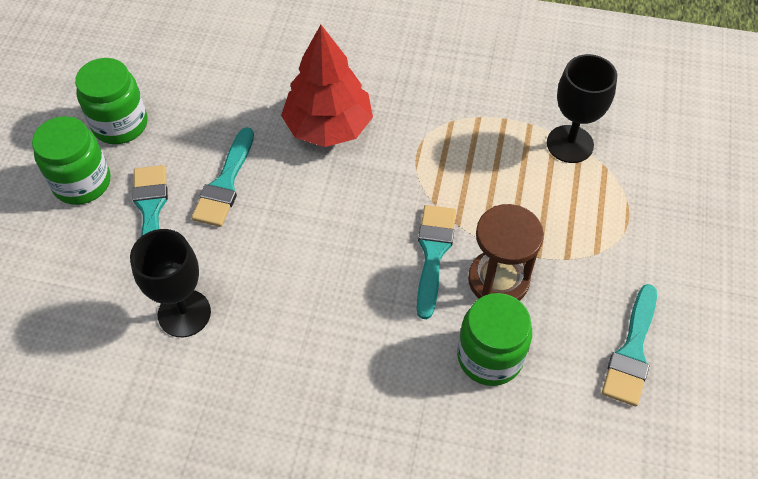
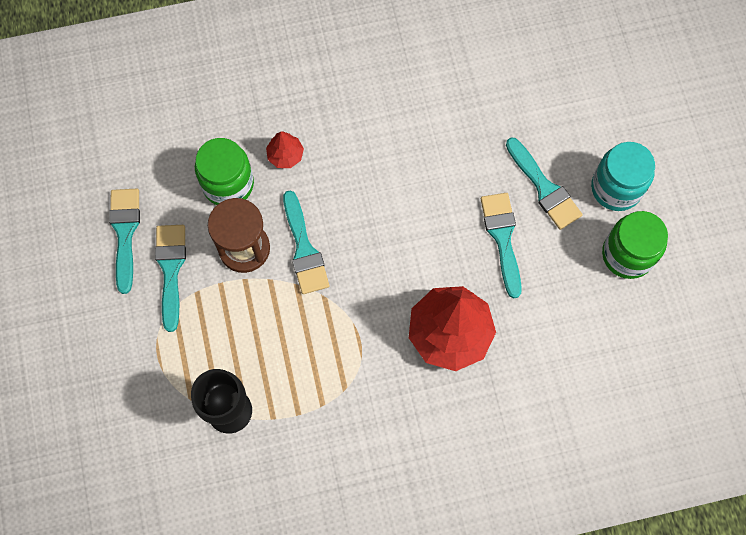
camera: 155 degrees right, 15 degrees up
(82, 182) = (616, 188): green jar -> turquoise jar
(184, 313) = (464, 121): black goblet -> none
(407, 362) = (285, 155): none -> red tree
(589, 291) = (171, 270): none -> turquoise brush

